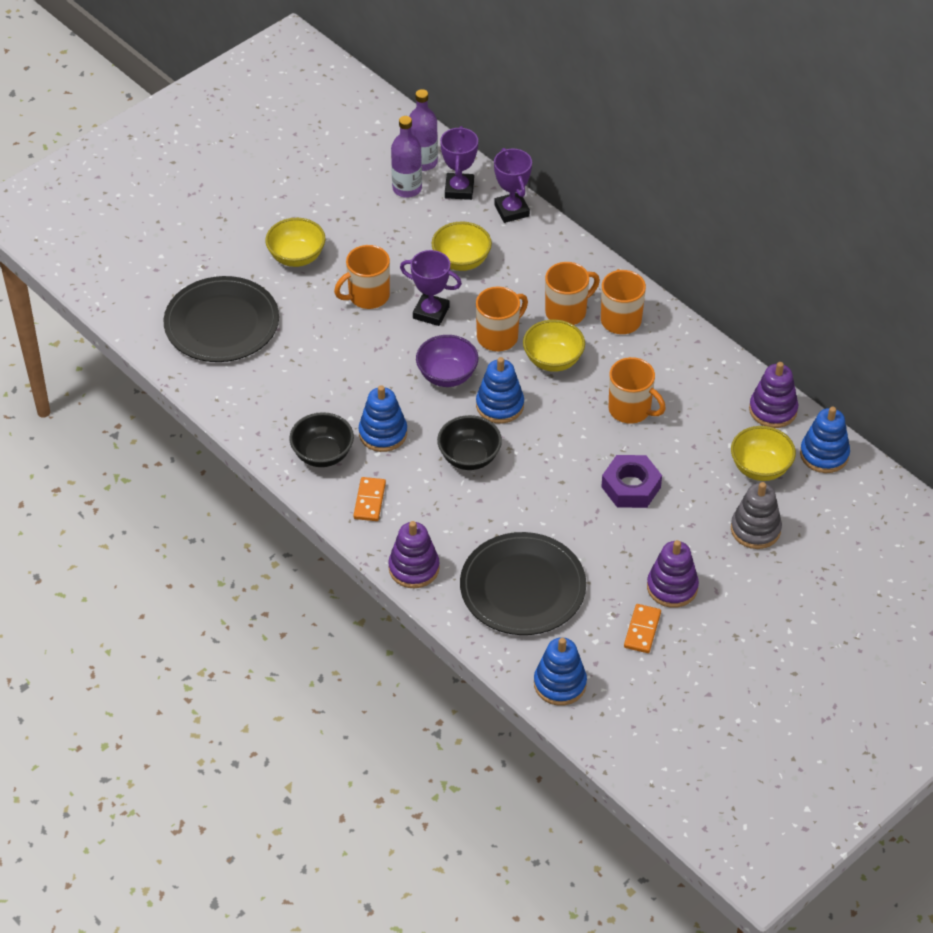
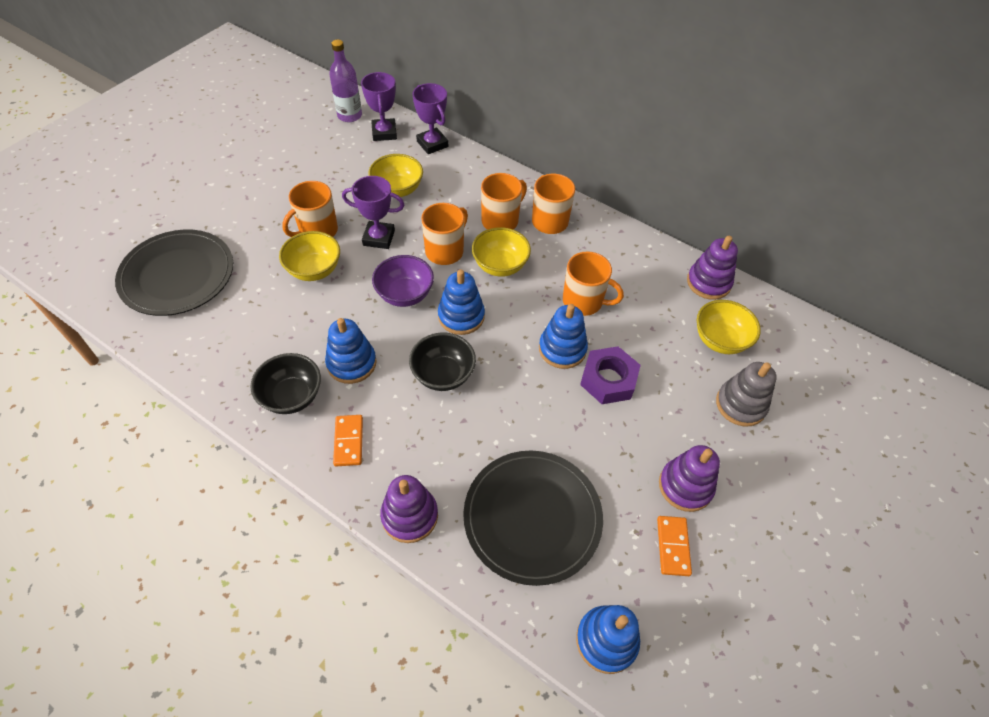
camera: 15 degrees left, 5 degrees up
(296, 257) = (247, 205): yellow bowl -> yellow bowl (314, 270)
(407, 188) = (339, 137): purple bottle -> none
(824, 454) = (770, 317): blue stacking toy -> blue stacking toy (562, 349)

